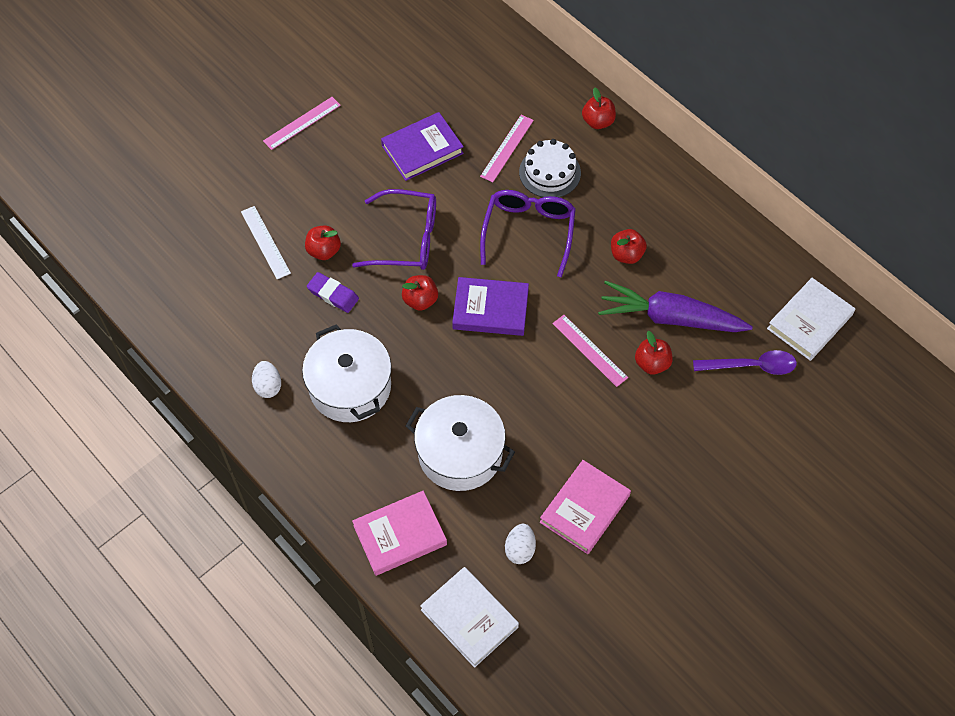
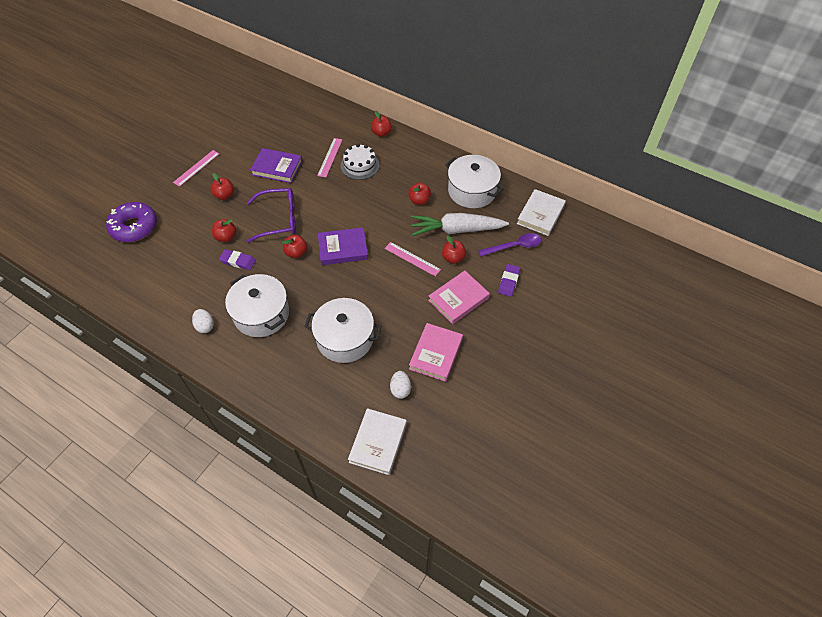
camera: 15 degrees left, 5 degrees down
(195, 204) = (134, 227): none -> purple donut
(265, 242) = (186, 240): white ruler -> none
(334, 180) = (224, 195): none -> red apple
(400, 535) = (317, 400): pink book -> pink book (458, 299)
(422, 149) = (277, 168): purple book -> purple book turned 60 degrees clockwise
(469, 618) = (378, 443): white book -> white book turned 75 degrees clockwise
(528, 232) = (355, 200): purple glasses -> none
(670, 317) = (456, 230): purple carrot -> white carrot
(713, 256) = (472, 191): none -> white pot
(725, 422) = (508, 281): none -> purple eraser

